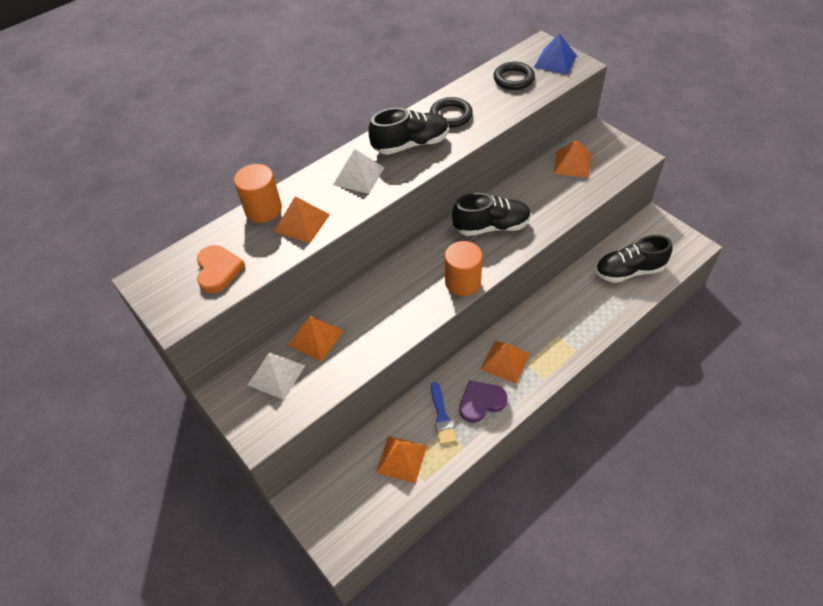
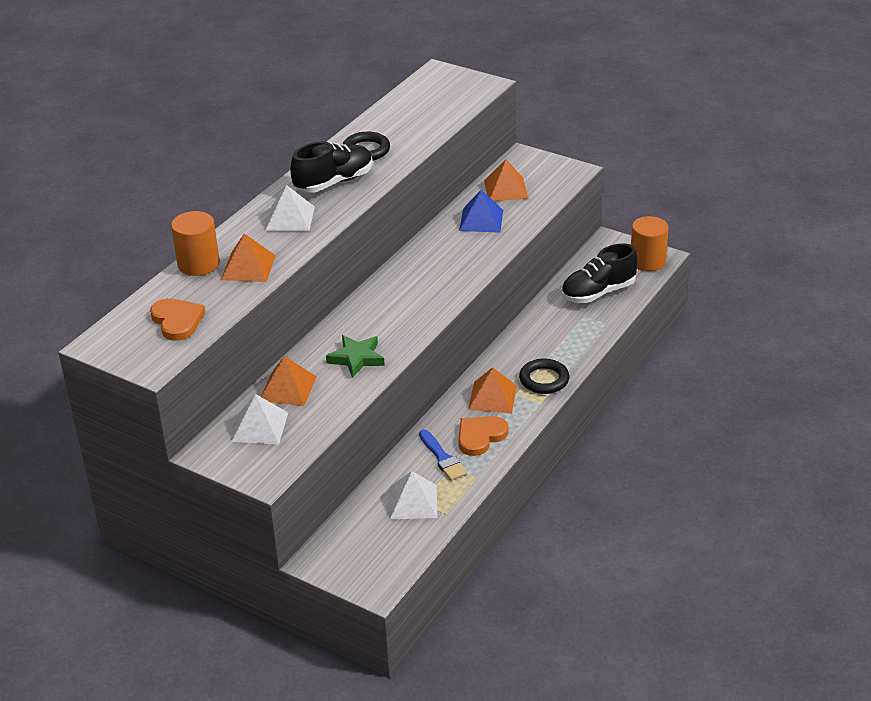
camera: 20 degrees left, 15 degrees down
(384, 319) = (356, 358): none -> green star
(401, 459) = (413, 501): orange pyramid -> white pyramid
(463, 282) = (428, 312): orange cylinder -> orange cylinder (647, 261)
(481, 402) = (480, 436): purple heart -> orange heart
(491, 227) = (439, 259): black shoe -> none
(513, 79) = (420, 107): black ring -> black ring (544, 380)
(555, 61) = (459, 85): blue pyramid -> blue pyramid (481, 220)

